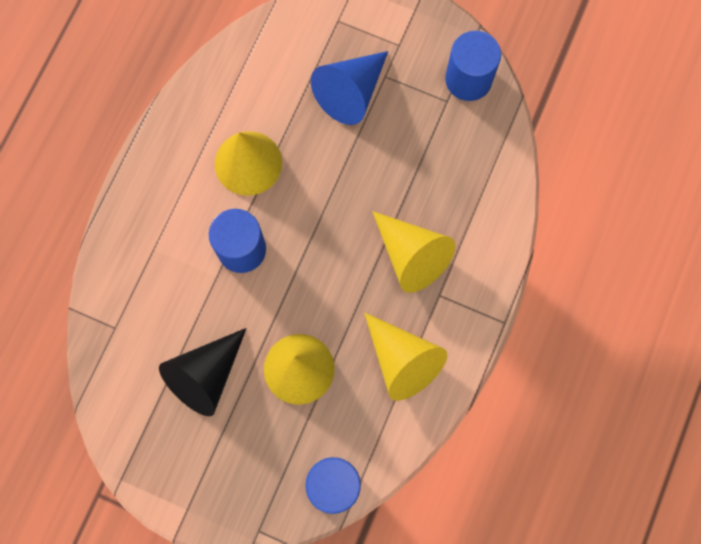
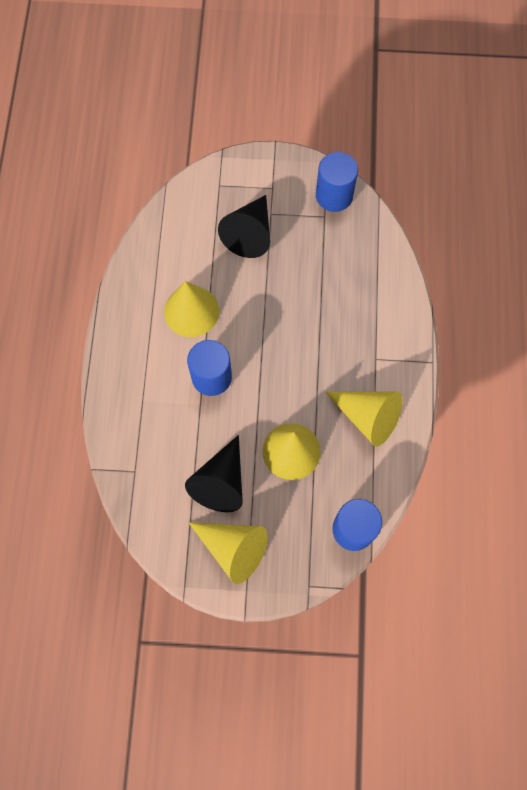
camera: 20 degrees left, 5 degrees down
(351, 93) = (250, 234): blue cone -> black cone
(411, 256) = (343, 337): yellow cone -> yellow cone (233, 549)

